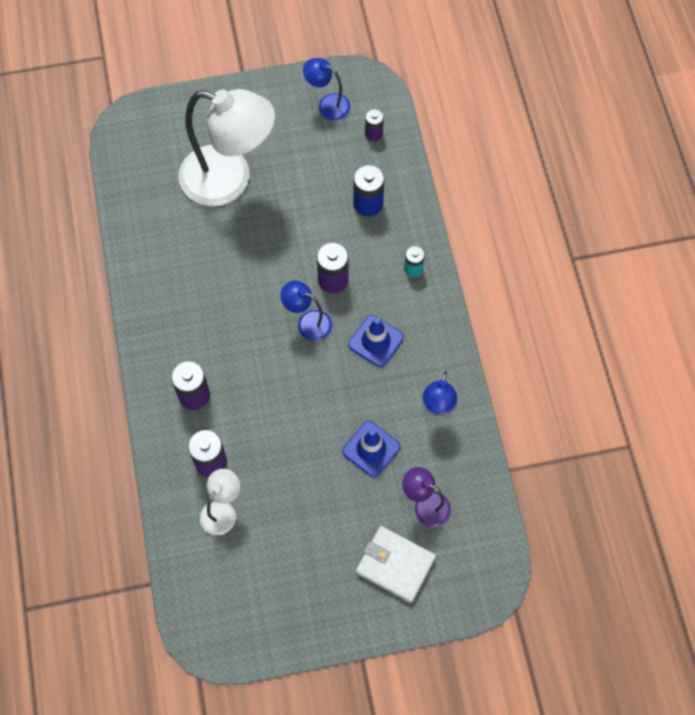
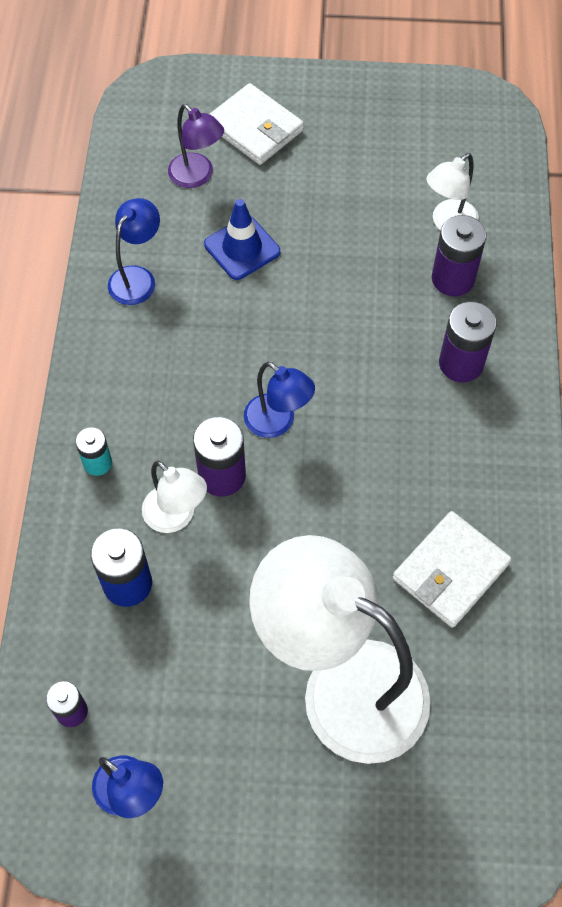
camera: 165 degrees left, 5 degrees down
(179, 256) = (450, 571): none -> white wallet
(352, 248) = (176, 517): none -> white lamp
(375, 341) = (189, 375): blue traffic cone -> none

